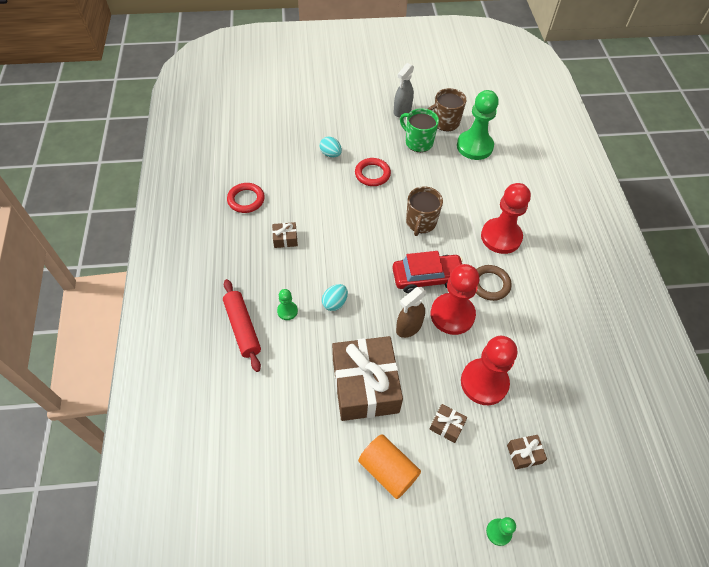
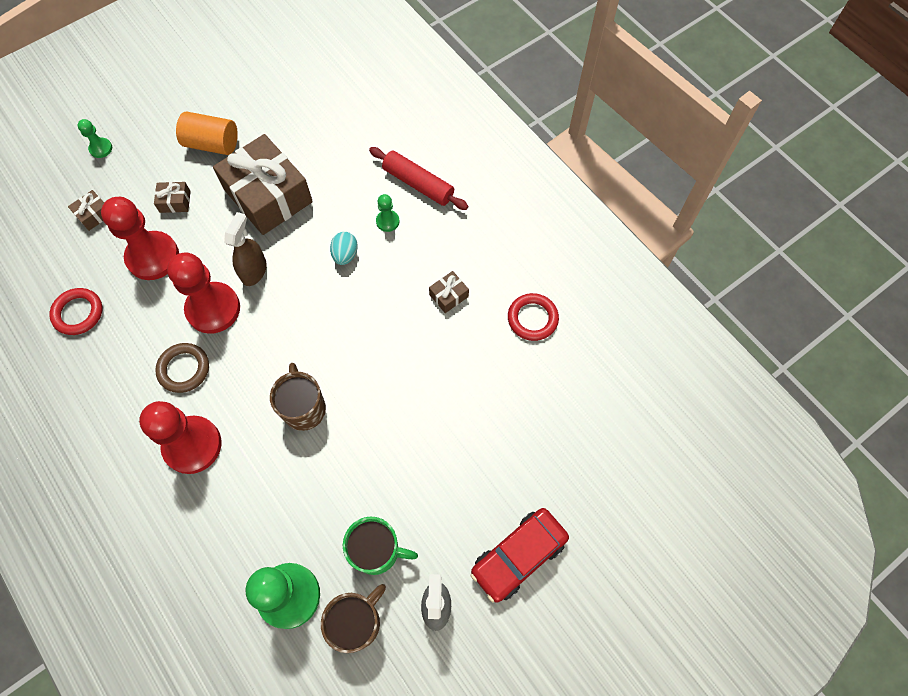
camera: 150 degrees right, 10 degrees up
(330, 154) = (484, 451): turquoise egg -> none
(372, 174) = (407, 450): red ring -> red ring (78, 313)
(427, 277) = (261, 338): red car -> red car (518, 556)

